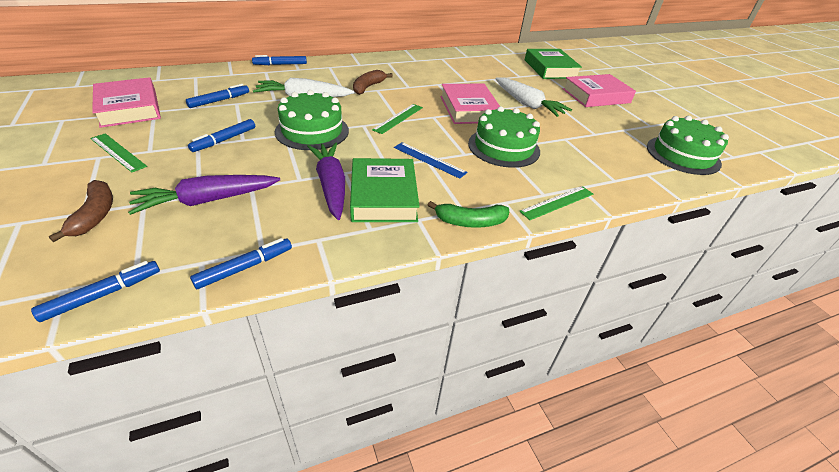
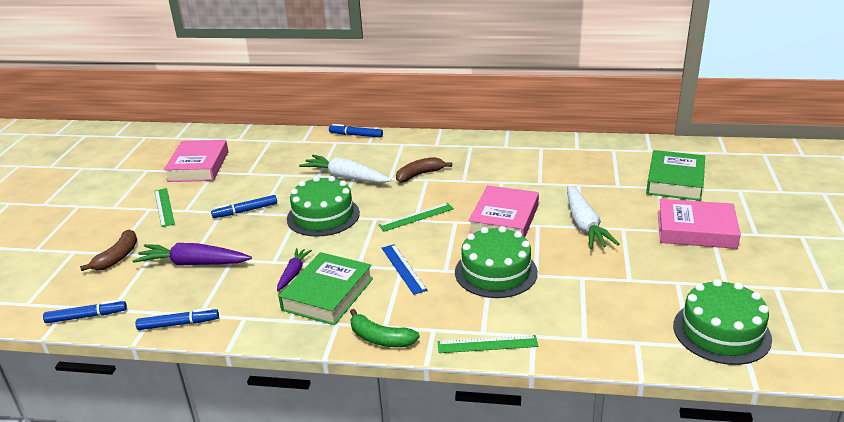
camera: 35 degrees right, 10 degrees down
(219, 100) = (271, 169): blue marker -> none
(331, 185) = (293, 273): purple carrot -> purple carrot, size x0.58

